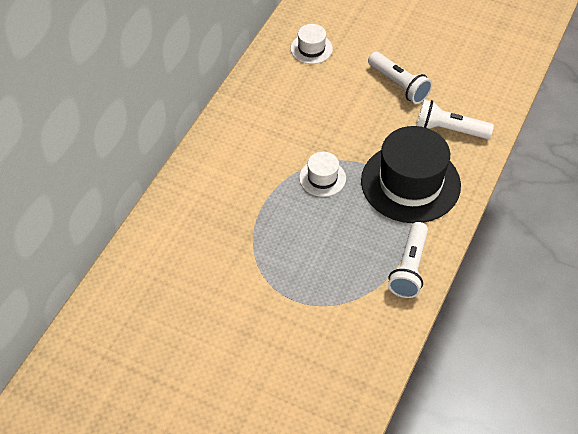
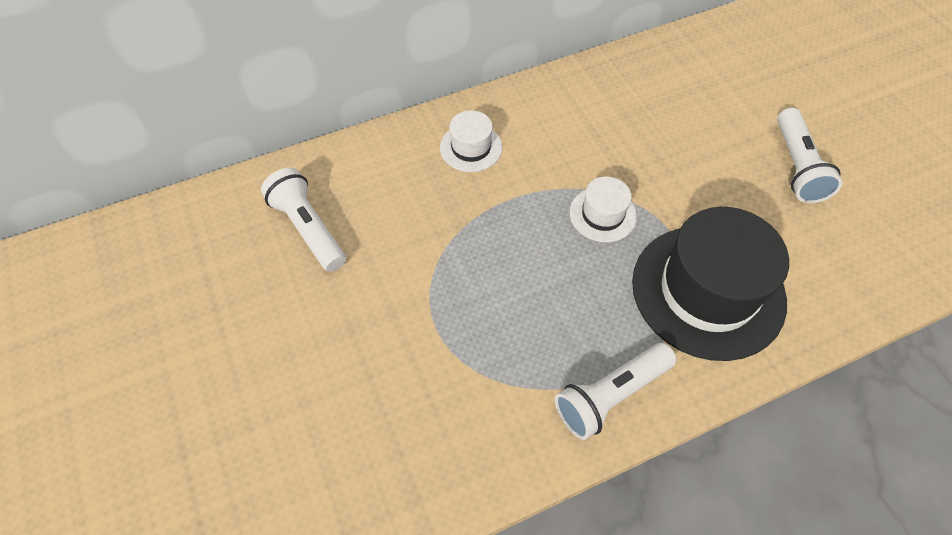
camera: 40 degrees right, 5 degrees up
(311, 49) = (721, 68): white hat -> white hat (471, 147)
(449, 129) = (820, 259): white flashlight -> white flashlight (308, 228)

